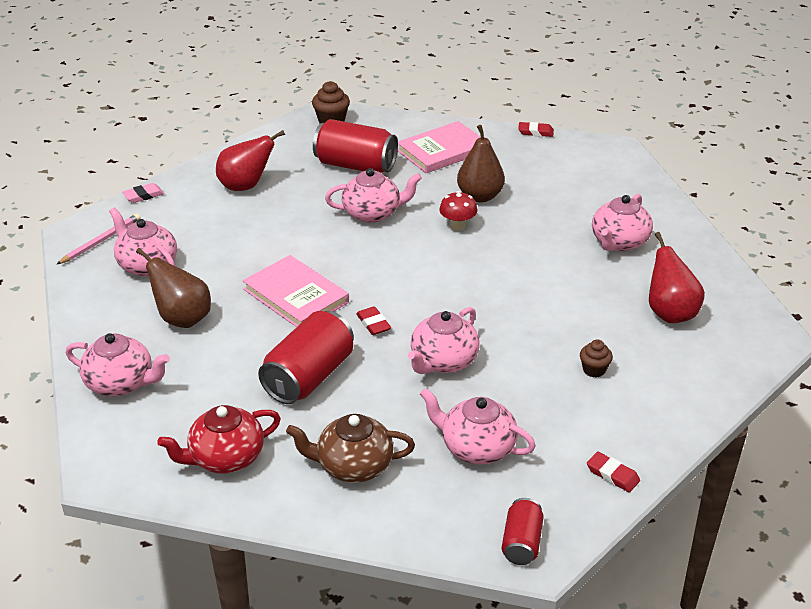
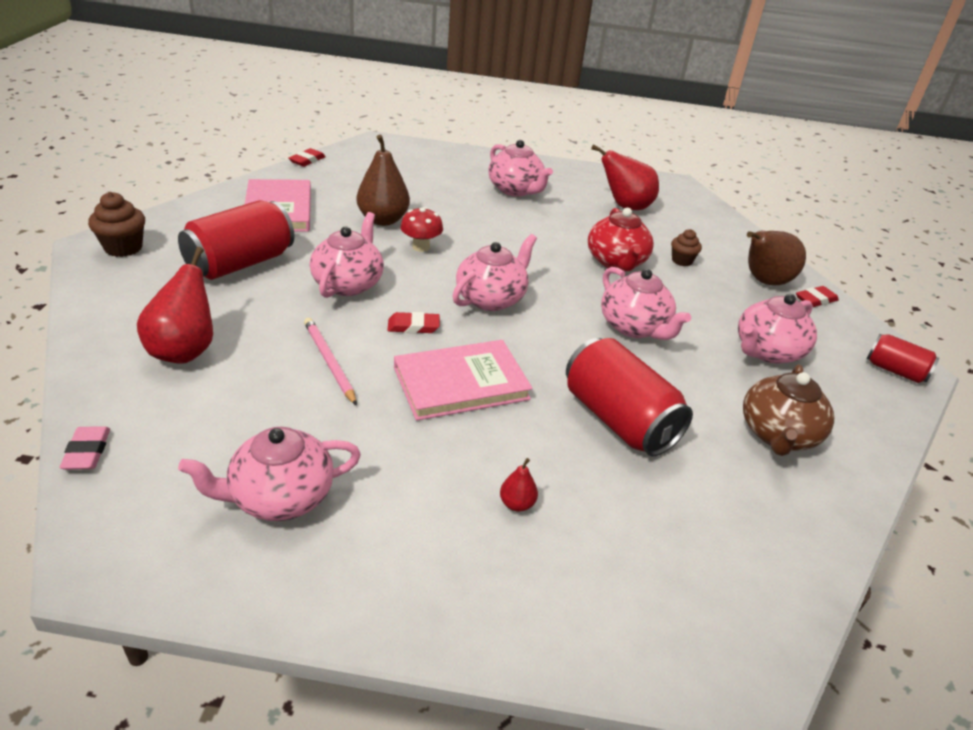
camera: 70 degrees left, 0 degrees up
(101, 241) = (161, 534): pink pencil -> pink pencil (329, 362)
(121, 383) = (551, 602): pink teapot -> pink teapot (491, 298)
(182, 319) = (440, 495): brown pear -> brown pear (763, 281)
(192, 350) = (517, 504): none -> red pear
(225, 458) = (743, 532): red teapot -> red teapot (616, 262)
(373, 323) = (549, 347): red eraser -> red eraser (413, 326)

